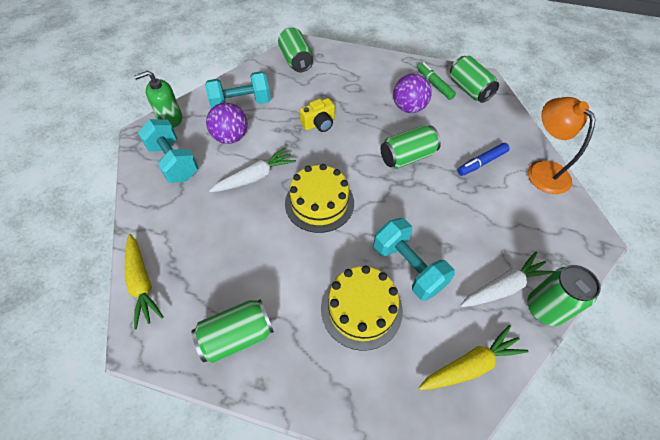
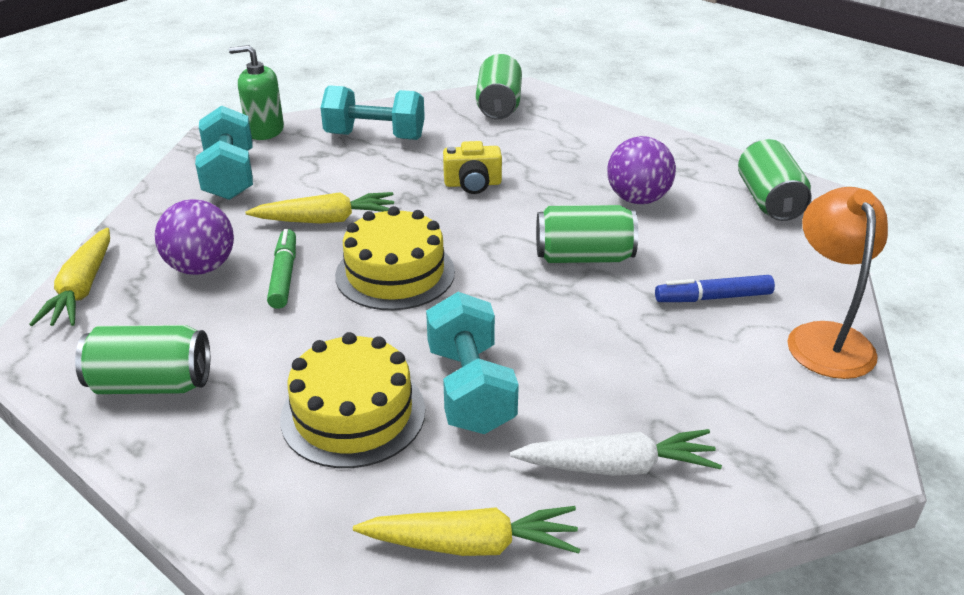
camera: 25 degrees right, 20 degrees down
(231, 137) = (329, 169): purple ball -> purple ball (201, 267)
(255, 177) = (326, 220): white carrot -> yellow carrot
(434, 84) = (709, 181): green marker -> green marker (284, 275)
(544, 308) = (671, 521): green can -> none

